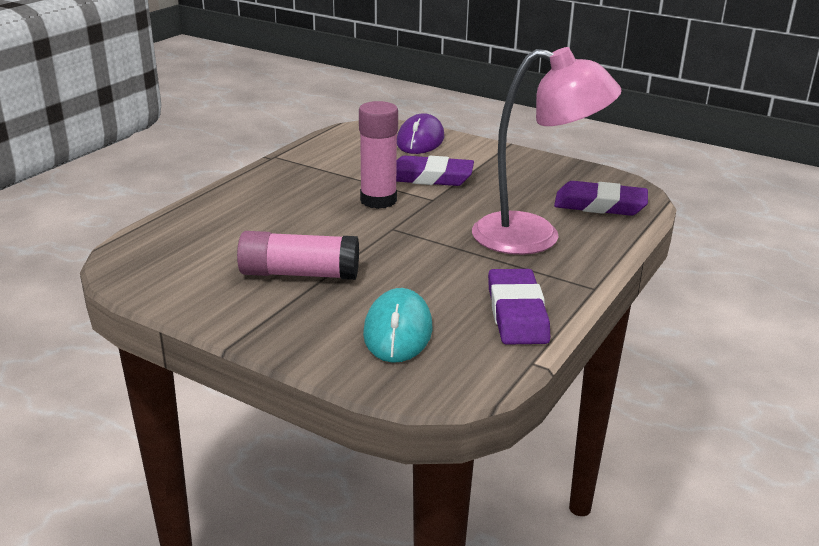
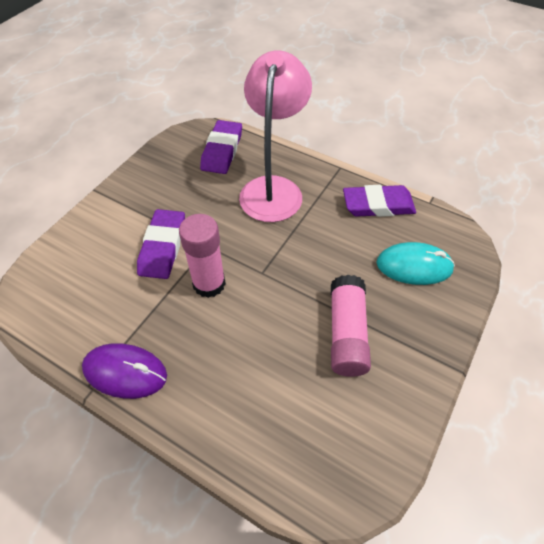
camera: 90 degrees left, 25 degrees up
(420, 140) = (72, 254): purple mouse -> purple mouse (125, 372)

